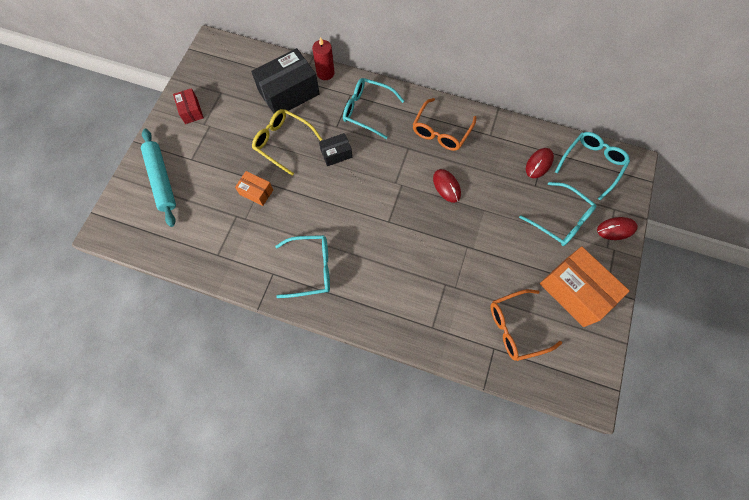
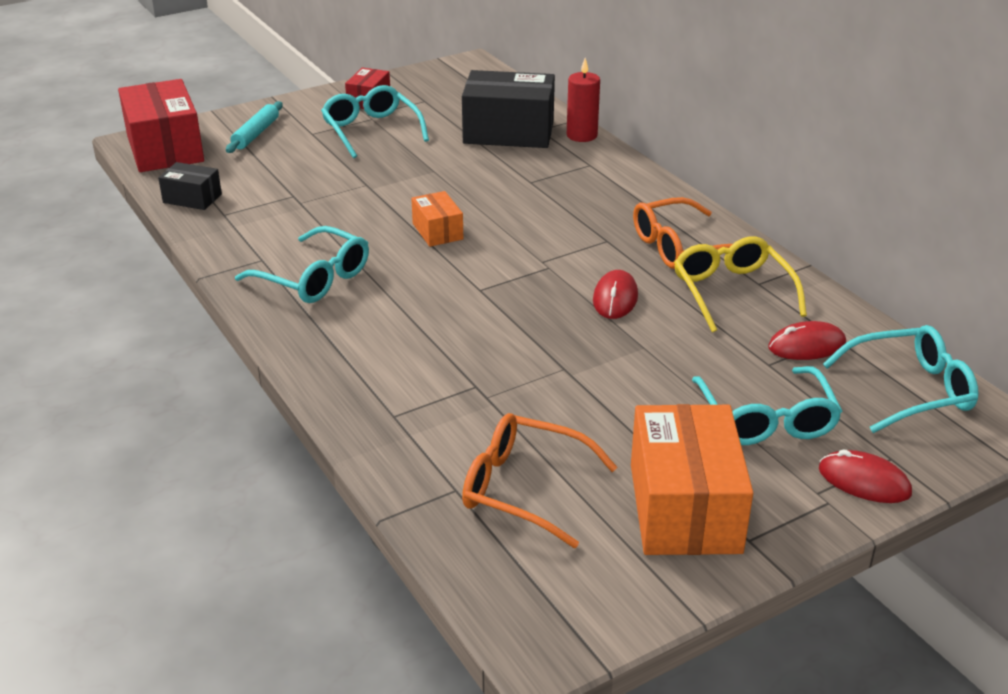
camera: 40 degrees right, 35 degrees down
(125, 226) = (165, 148): none -> red box
(162, 180) = (256, 134): turquoise rolling pin -> turquoise rolling pin, size x0.63
(256, 192) = (346, 188): orange box -> orange box (437, 231)
(283, 142) = (440, 165): yellow glasses -> yellow glasses (732, 292)
(336, 154) = (496, 203): black box -> black box (192, 198)
(367, 110) = (594, 186): turquoise glasses -> turquoise glasses (371, 130)

